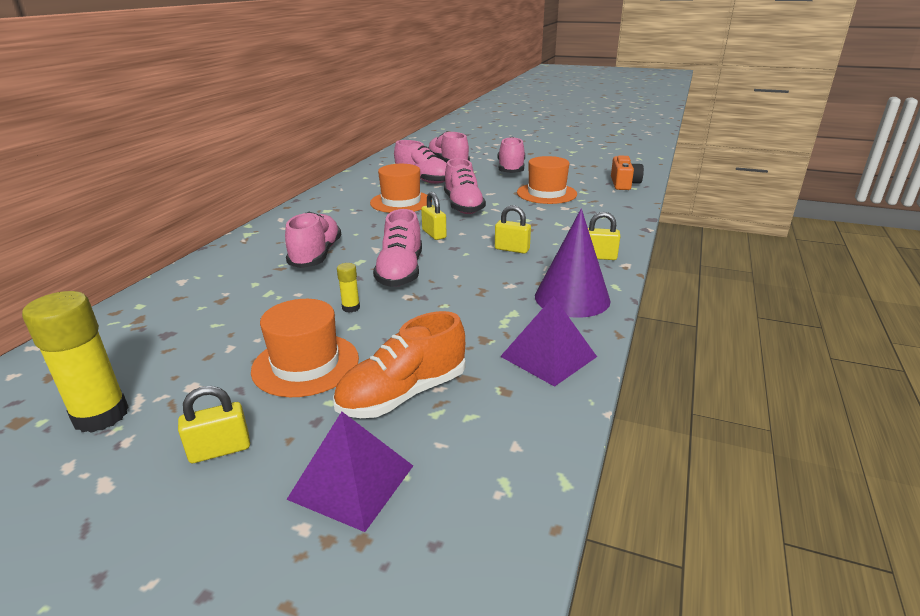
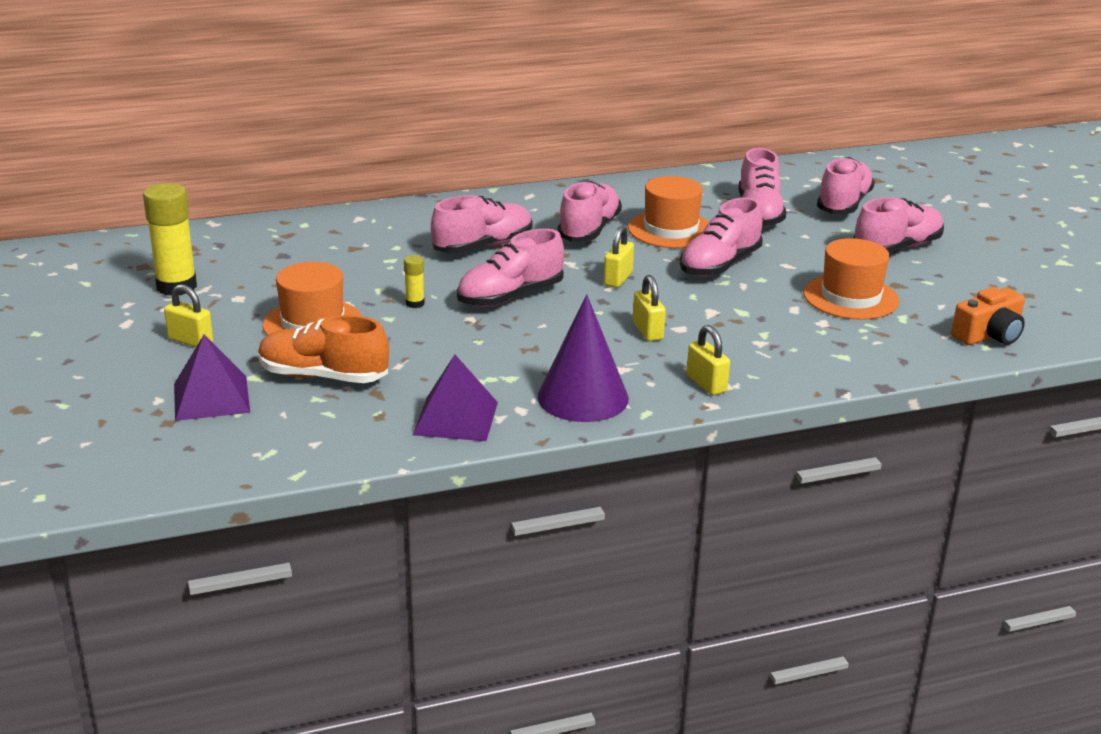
camera: 50 degrees right, 0 degrees up
(359, 220) = (589, 230): none -> pink shoe

